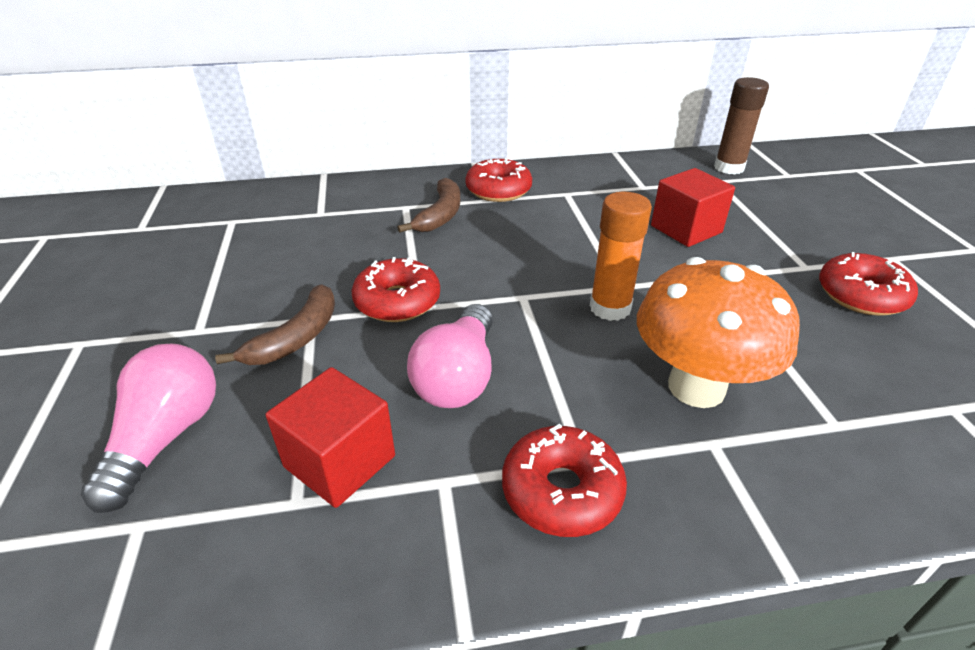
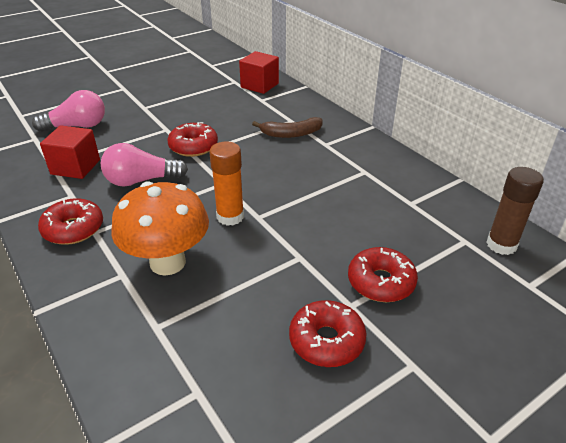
camera: 65 degrees right, 0 degrees up
(296, 337) = (150, 130): brown banana -> none
(498, 190) = (342, 145): red donut -> red donut (381, 282)
(686, 229) = (359, 234): red cube -> red cube (259, 85)

